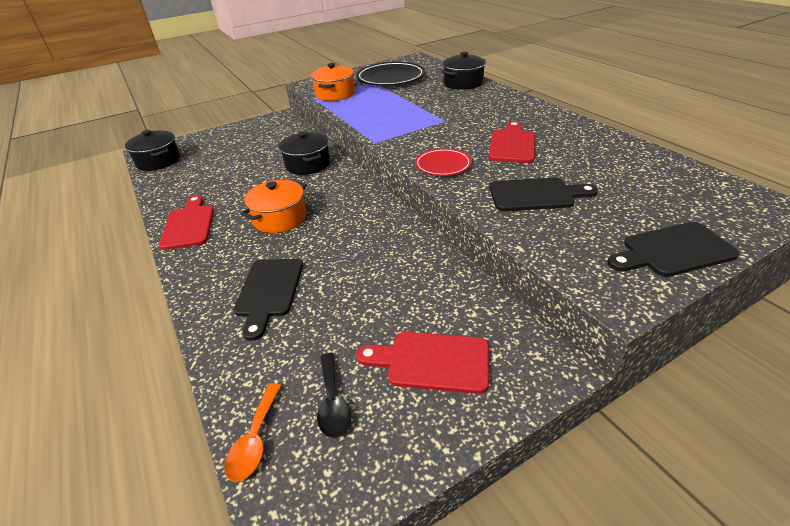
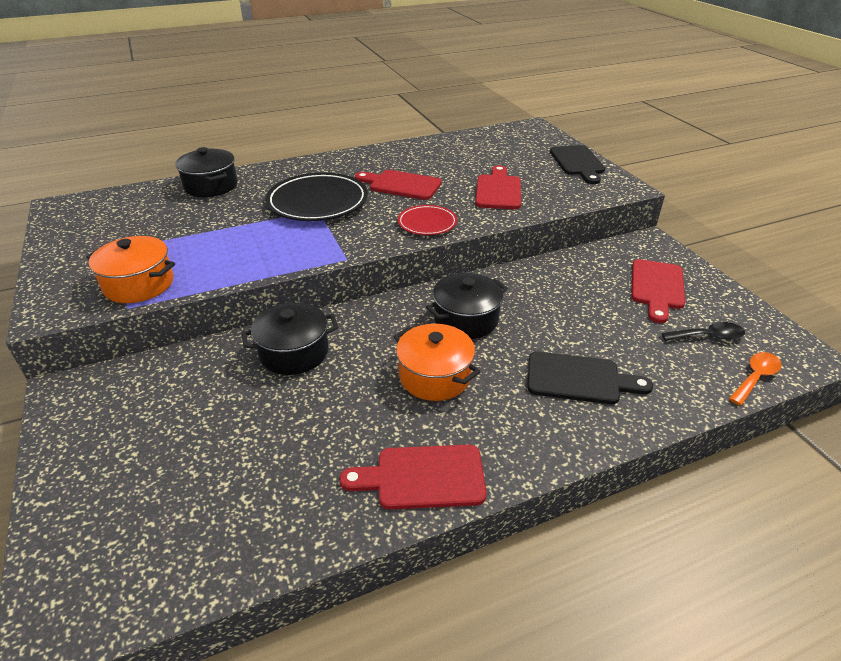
camera: 85 degrees left, 0 degrees up
(158, 161) = (133, 584): black pot -> black pot (466, 319)
(255, 440) = (755, 377): orange spoon -> orange spoon turned 60 degrees counterclockwise
(390, 78) = (126, 232): black plate -> black plate (318, 202)
(535, 195) = (498, 190): black cutting board -> red cutting board

